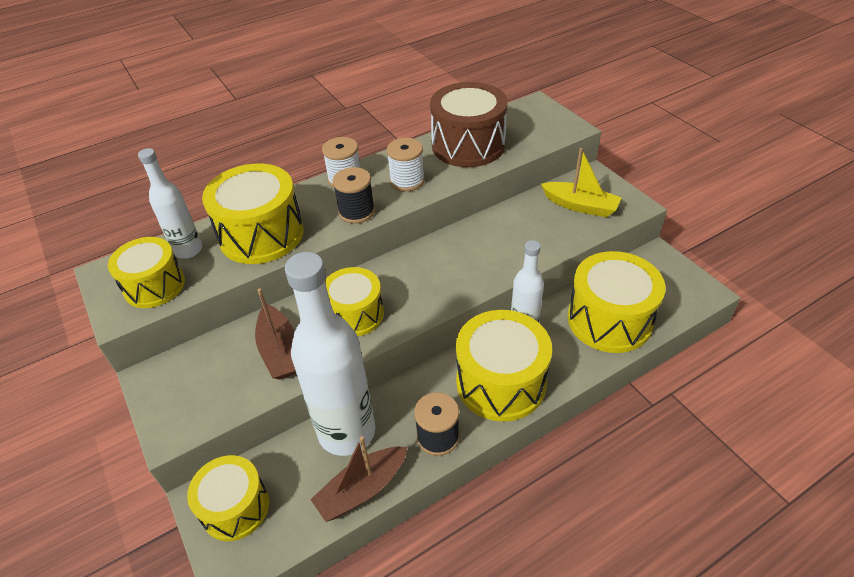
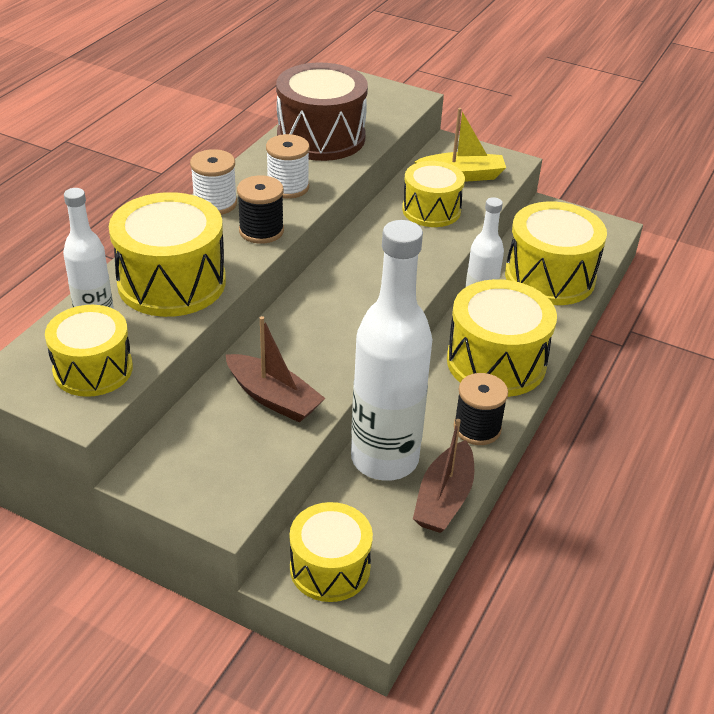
camera: 35 degrees left, 5 degrees down
(355, 314) = (323, 338): yellow drum -> yellow drum (431, 210)

